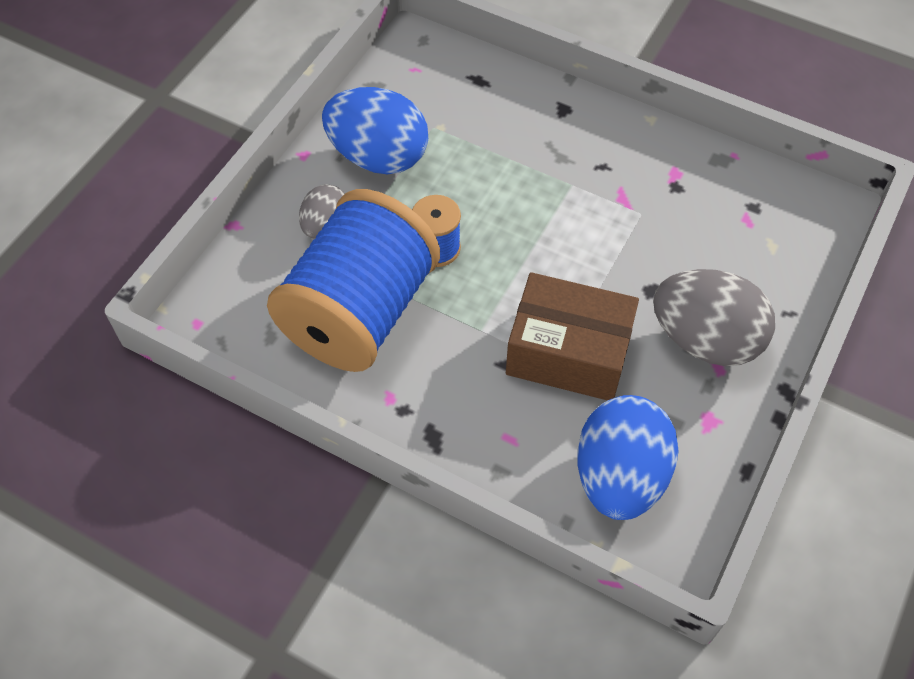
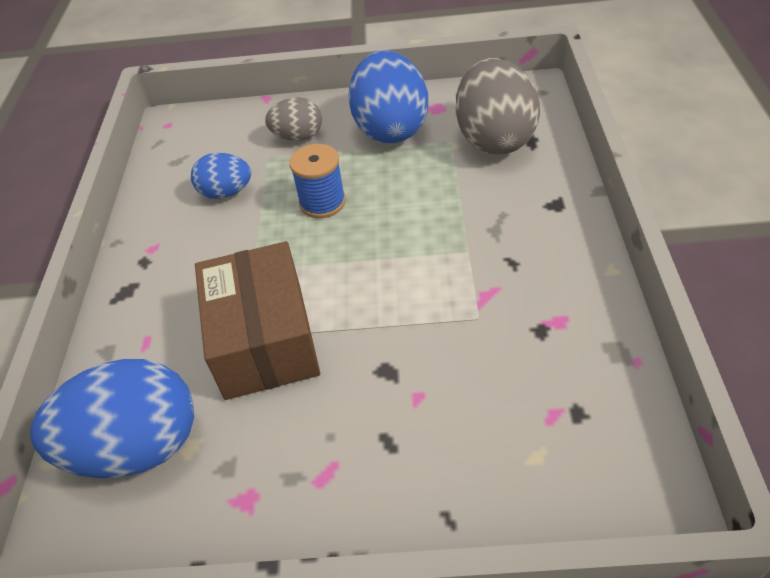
camera: 65 degrees right, 10 degrees down
(360, 312) = (226, 192): blue spool -> blue egg
(705, 339) = (351, 447): grey egg -> grey egg (494, 139)

